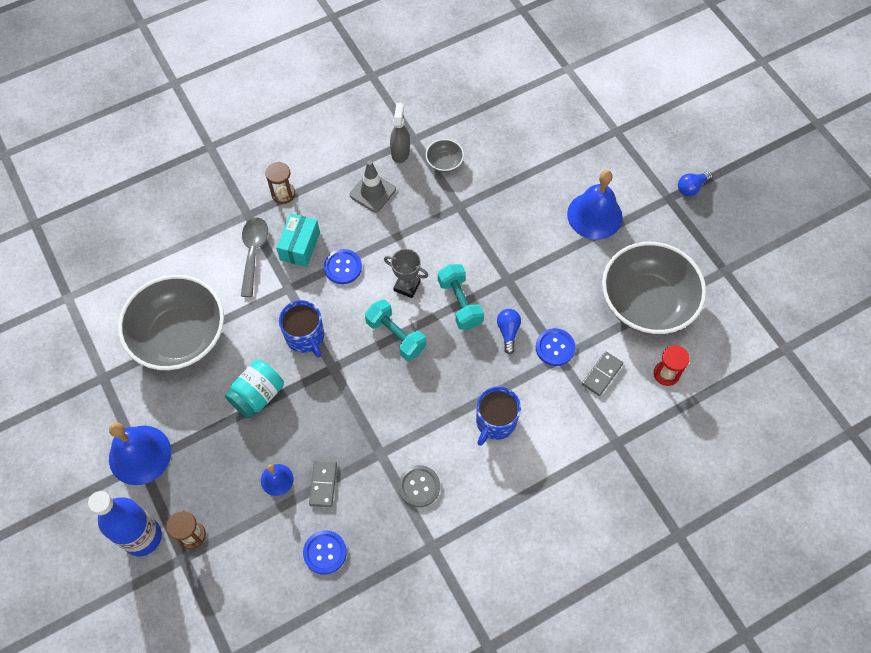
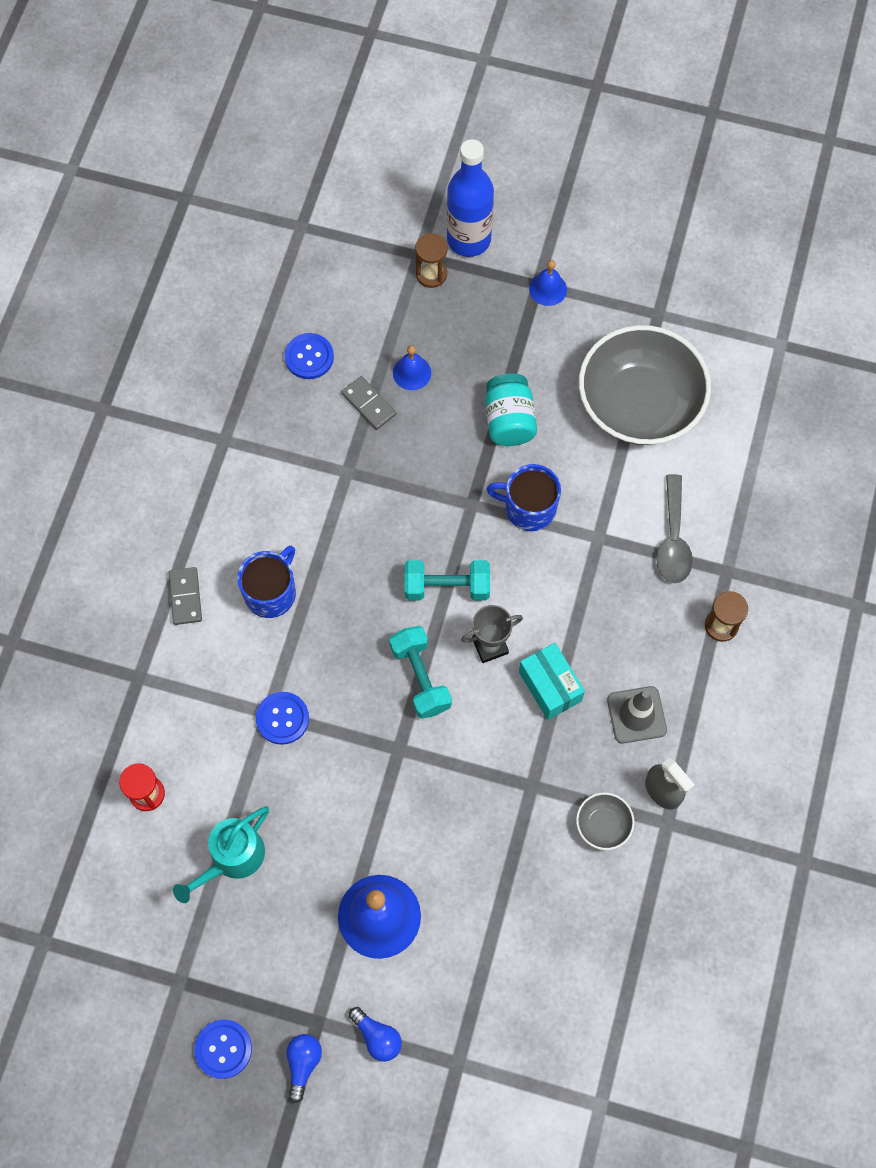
camera: 135 degrees right, 5 degrees up
(140, 455) = (548, 289): blue bell -> blue bell, size x0.52
(253, 252) = (673, 539): grey spoon -> grey spoon turned 45 degrees clockwise
(300, 246) = (638, 588): turquoise box -> turquoise box (550, 686)
(343, 267) = (572, 606): blue button -> blue button (223, 1049)
(419, 486) = (284, 476): grey button -> none
(460, 303) = (420, 678): turquoise dumbbell -> turquoise dumbbell turned 45 degrees clockwise
(495, 422) = (271, 592): blue mug -> blue mug turned 45 degrees clockwise
(508, 332) = (344, 692): blue light bulb -> blue light bulb (377, 1037)
(602, 374) = (211, 733): grey domino -> grey domino (185, 597)
(646, 303) = (232, 858): grey bowl -> turquoise watering can

